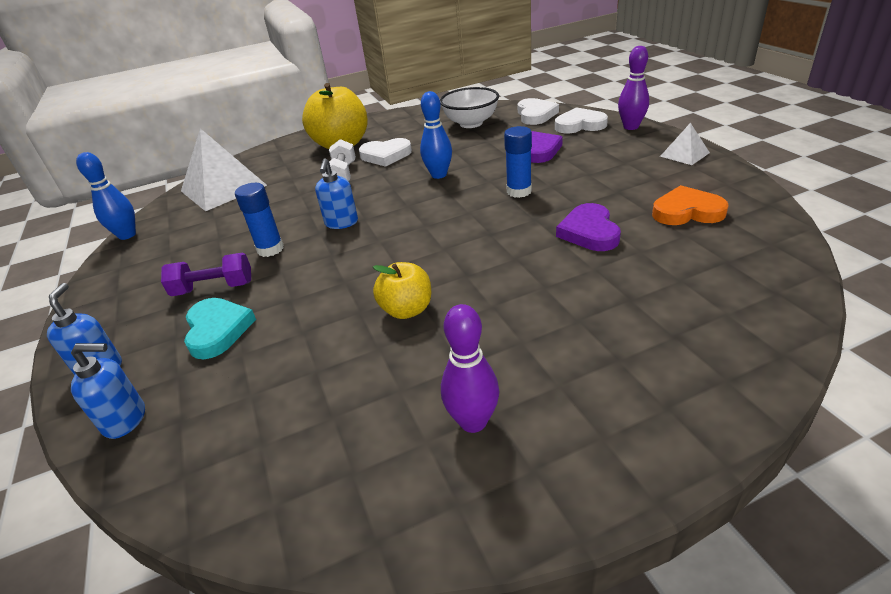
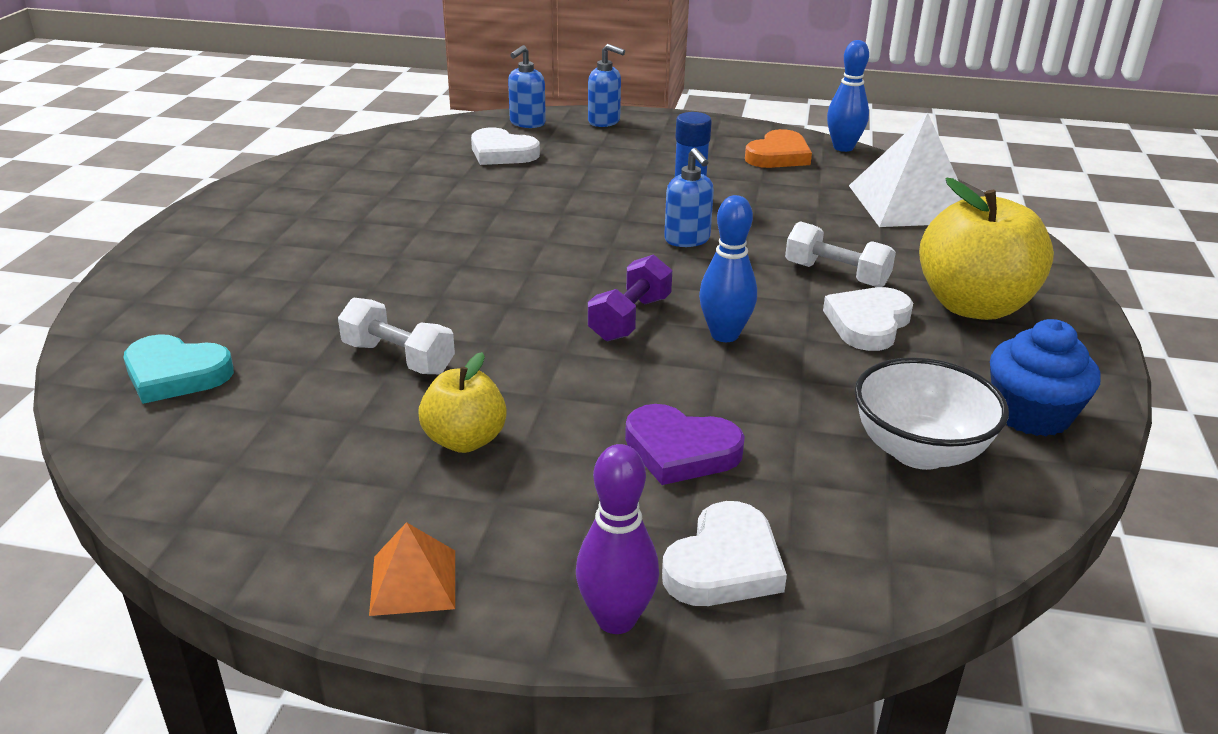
camera: 120 degrees right, 5 degrees down
(213, 288) = (654, 165): purple dumbbell -> purple dumbbell (630, 318)
(217, 330) = (581, 158): turquoise heart -> turquoise heart (175, 374)
(341, 223) = (687, 240): blue soap dispenser -> blue soap dispenser turned 150 degrees counterclockwise
(407, 310) = (466, 223): yellow apple -> yellow apple (465, 440)
(420, 118) = (1031, 414): none -> blue cupcake
(473, 421) = (309, 206): purple bowling pin -> none
(519, 191) = (571, 366): blue glue stick -> none
(535, 115) = (865, 547): white heart -> white heart (502, 153)
(589, 232) = (398, 358): purple heart -> white dumbbell
(684, 154) = (413, 582): white pyramid -> orange pyramid
(687, 211) = (300, 447): orange heart -> orange heart (778, 156)

